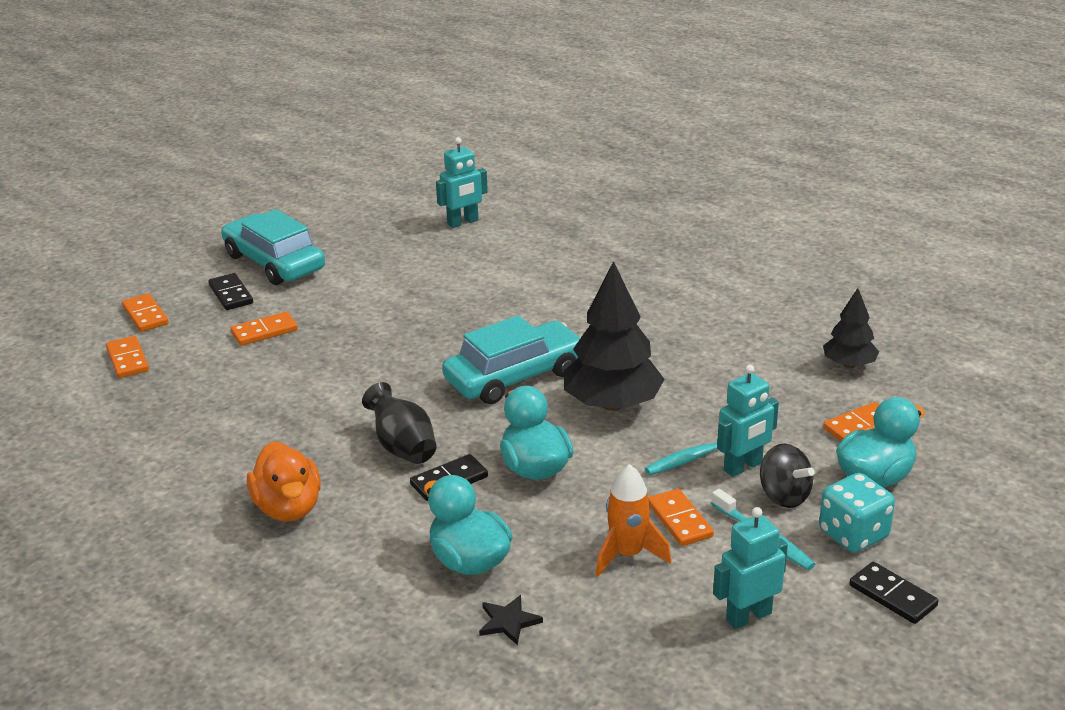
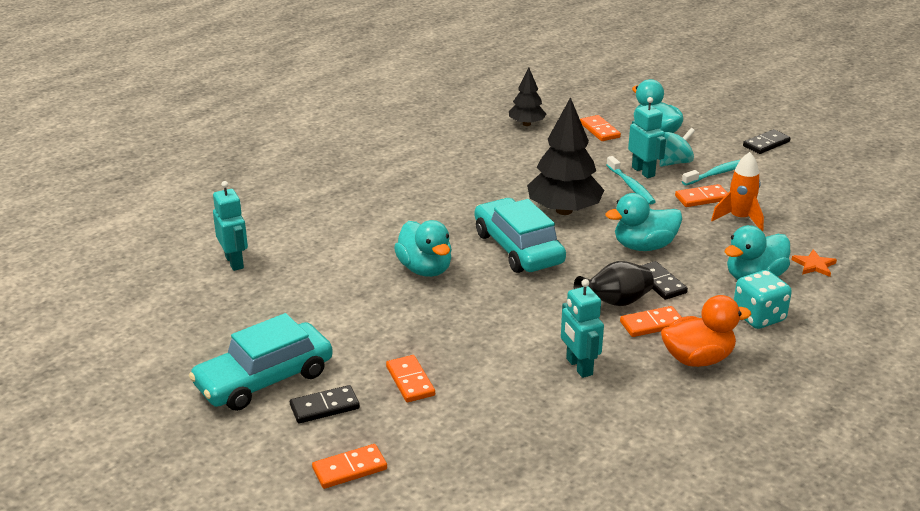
camera: 85 degrees left, 0 degrees up
(128, 360) = (443, 474): orange domino -> orange domino (651, 324)
(462, 322) = (425, 269): none -> turquoise duck
(508, 622) = (814, 265): black star -> orange star
(748, 616) = (792, 186): turquoise robot -> turquoise robot (579, 367)
(784, 496) = (675, 162): black spinning top -> turquoise spinning top
(853, 534) = (712, 147): turquoise dice -> turquoise dice (758, 317)

